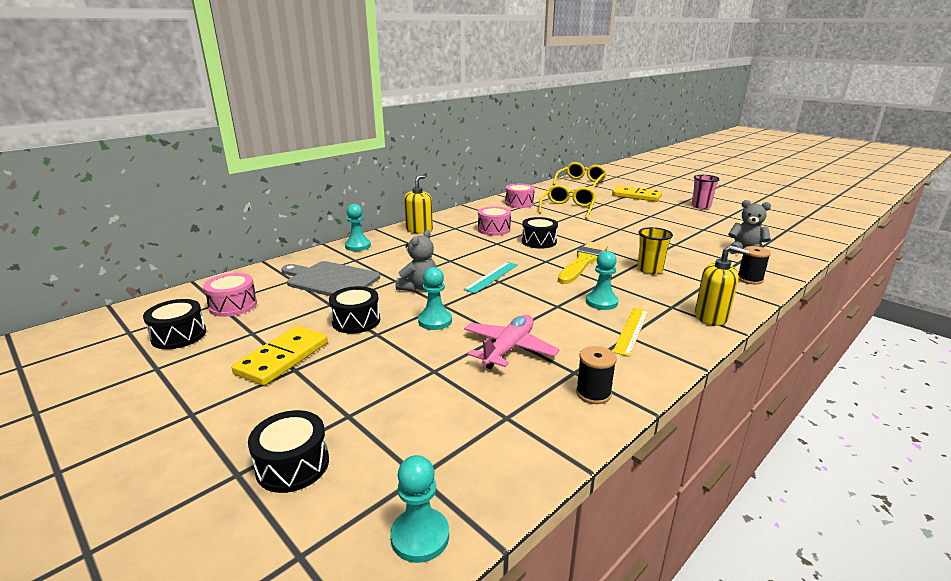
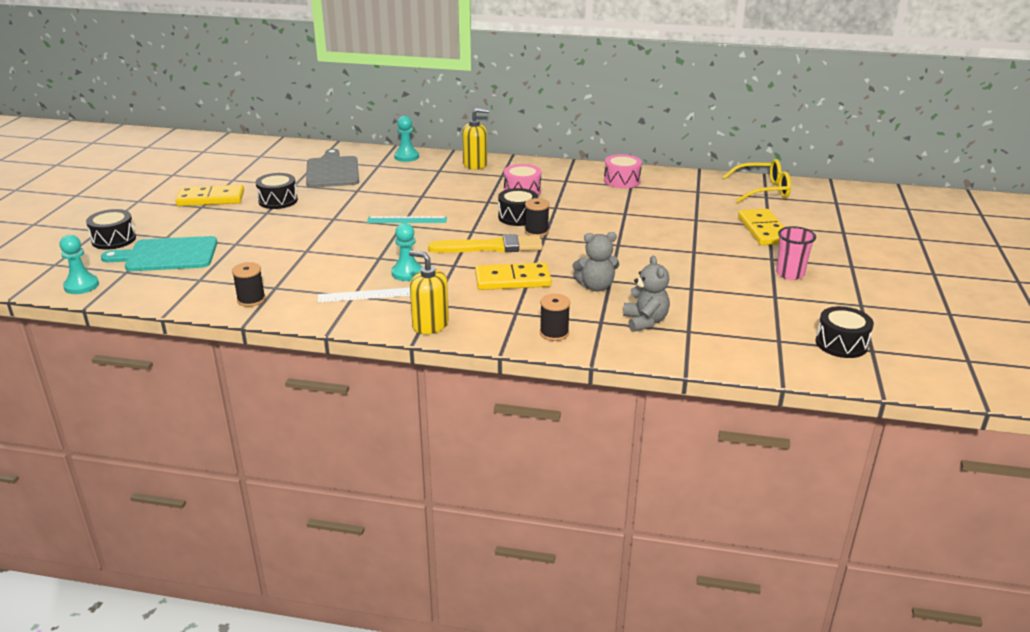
camera: 55 degrees right, 5 degrees up
(179, 335) = (210, 164): black drum -> black drum (841, 344)
(233, 305) = (262, 160): pink drum -> none
(406, 426) = (168, 255): none -> turquoise cutting board
(418, 287) = (354, 201): grey teddy bear -> grey teddy bear (596, 287)
(435, 321) = (304, 223): turquoise pawn -> none
(508, 349) = (287, 258): pink plane -> none
(568, 208) = (644, 206): yellow glasses -> none
(572, 243) = (536, 231): none -> black spool
(631, 330) = (364, 295): yellow ruler -> white ruler
(649, 270) = (513, 280): yellow cup -> yellow domino
(711, 317) = (430, 325): yellow soap dispenser -> yellow soap dispenser turned 135 degrees clockwise

